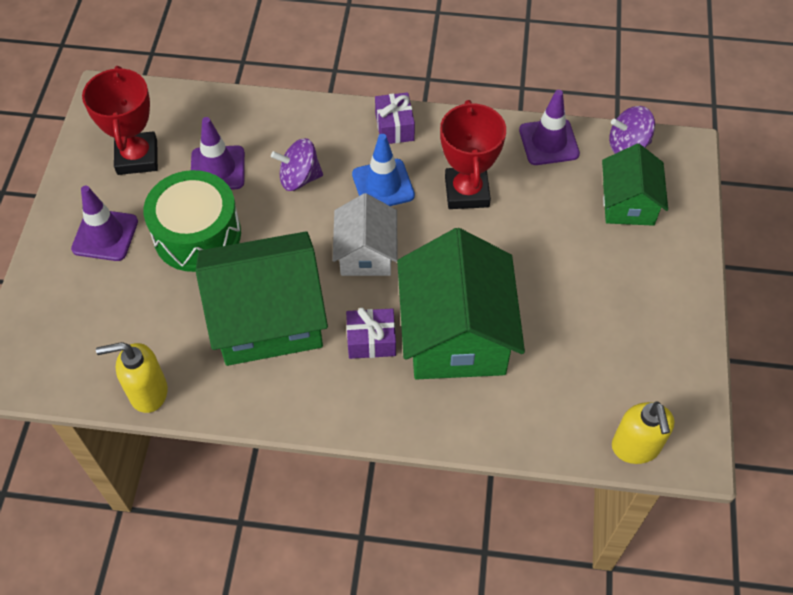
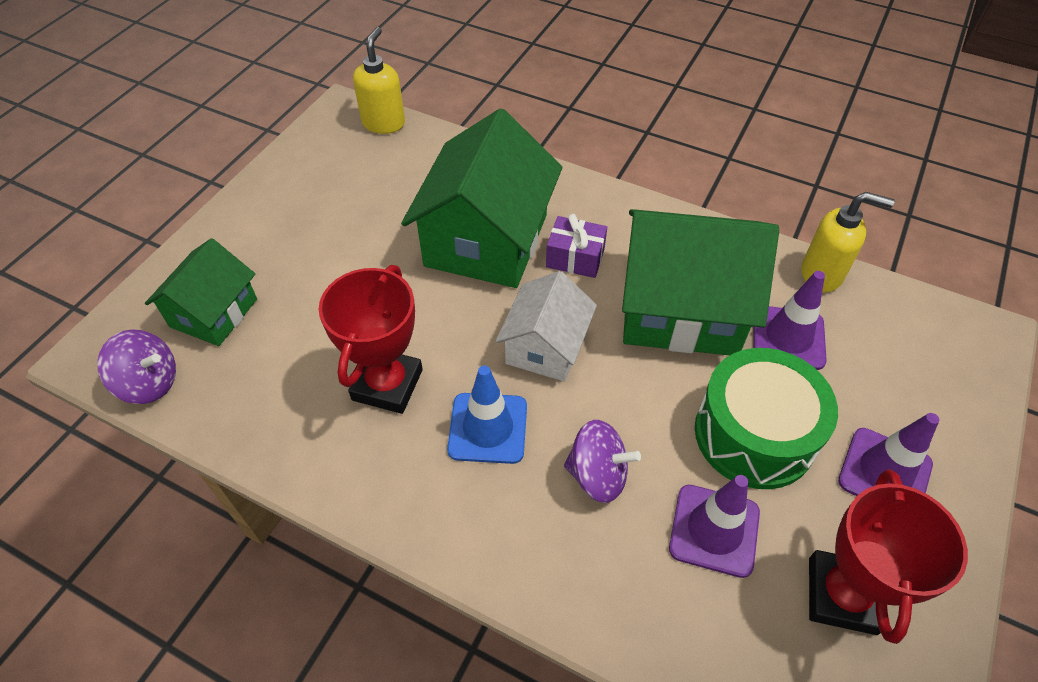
camera: 160 degrees left, 5 degrees down
(394, 127) = (430, 516): purple gift -> none
(549, 142) = (240, 420): purple traffic cone -> purple traffic cone (788, 338)

